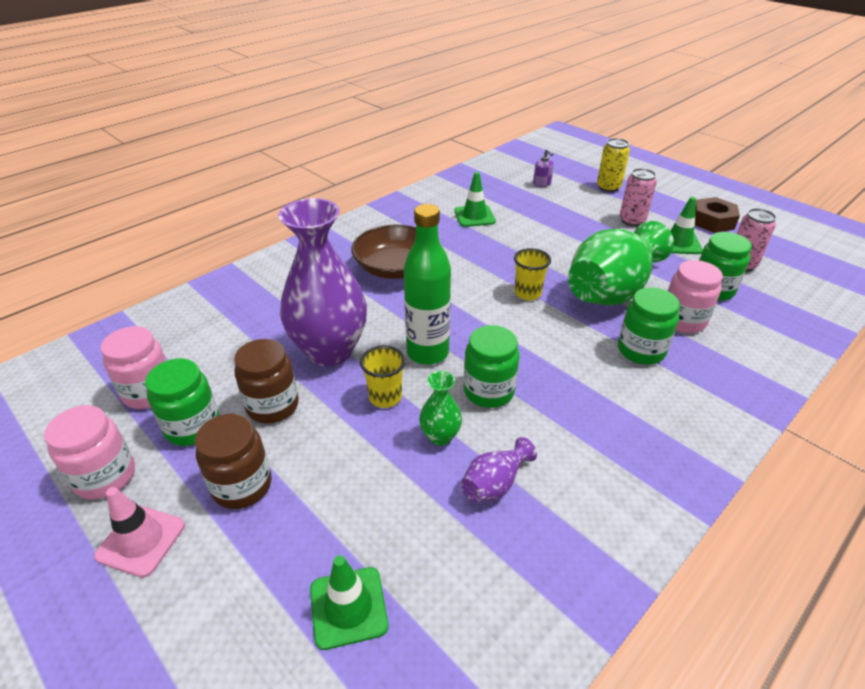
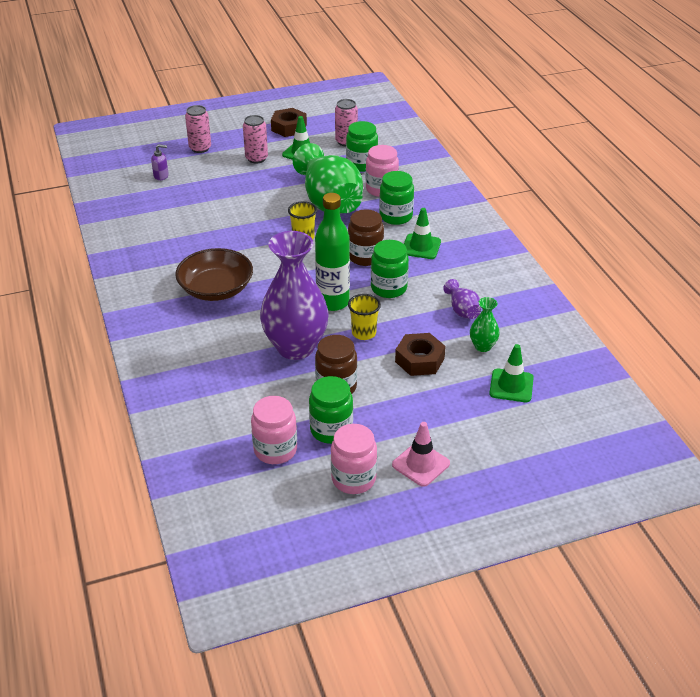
camera: 65 degrees left, 0 degrees up
(242, 486) = (402, 413): brown jar -> brown jar (365, 257)
(359, 469) = (419, 360): none -> brown nut
(440, 436) = (414, 320): green vase -> green vase (482, 346)
(474, 216) = (177, 226): green traffic cone -> green traffic cone (421, 247)
(608, 187) = (200, 148): yellow can -> pink can

